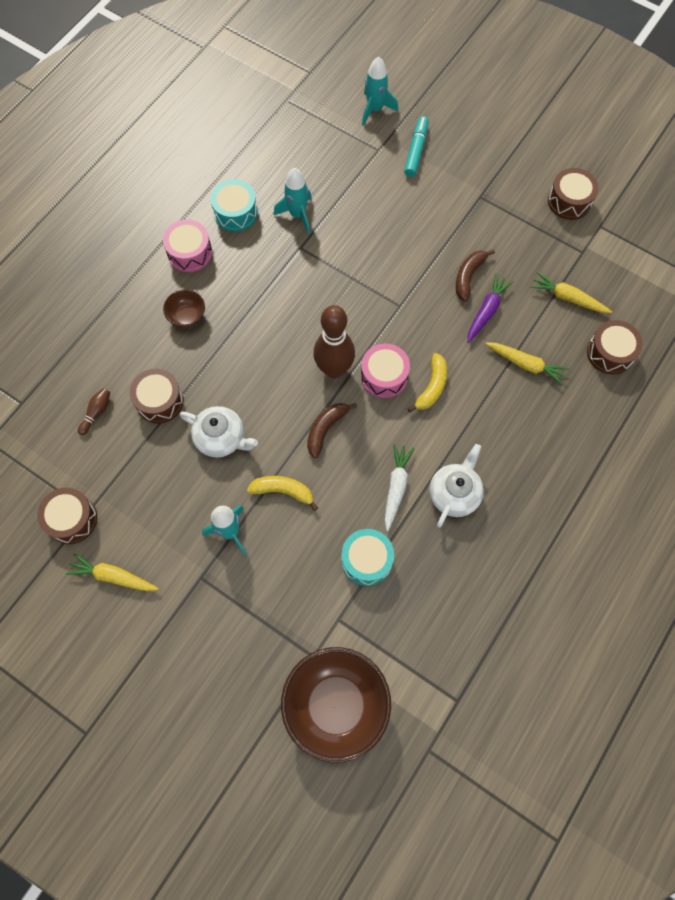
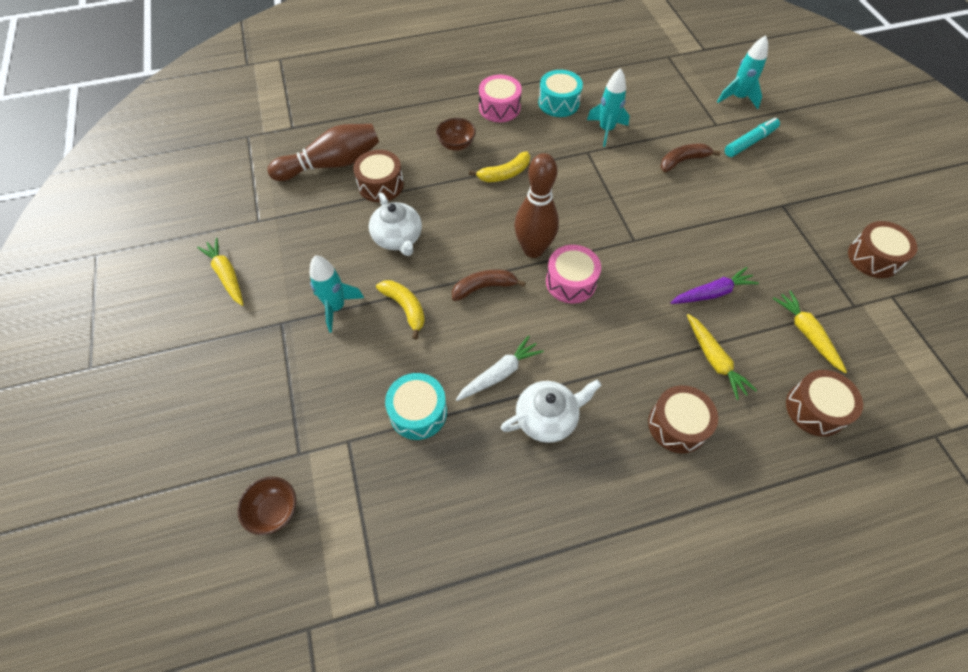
camera: 40 degrees right, 10 degrees down
(72, 519) = (243, 218): brown drum -> brown drum (677, 425)
(96, 412) = (332, 164): brown bowling pin -> brown bowling pin, size x2.35
(336, 705) = (275, 511): brown bowl -> brown bowl, size x0.46
(432, 387) = (606, 318): yellow banana -> yellow banana (504, 174)
(468, 276) = (718, 256): brown banana -> brown banana (683, 161)

